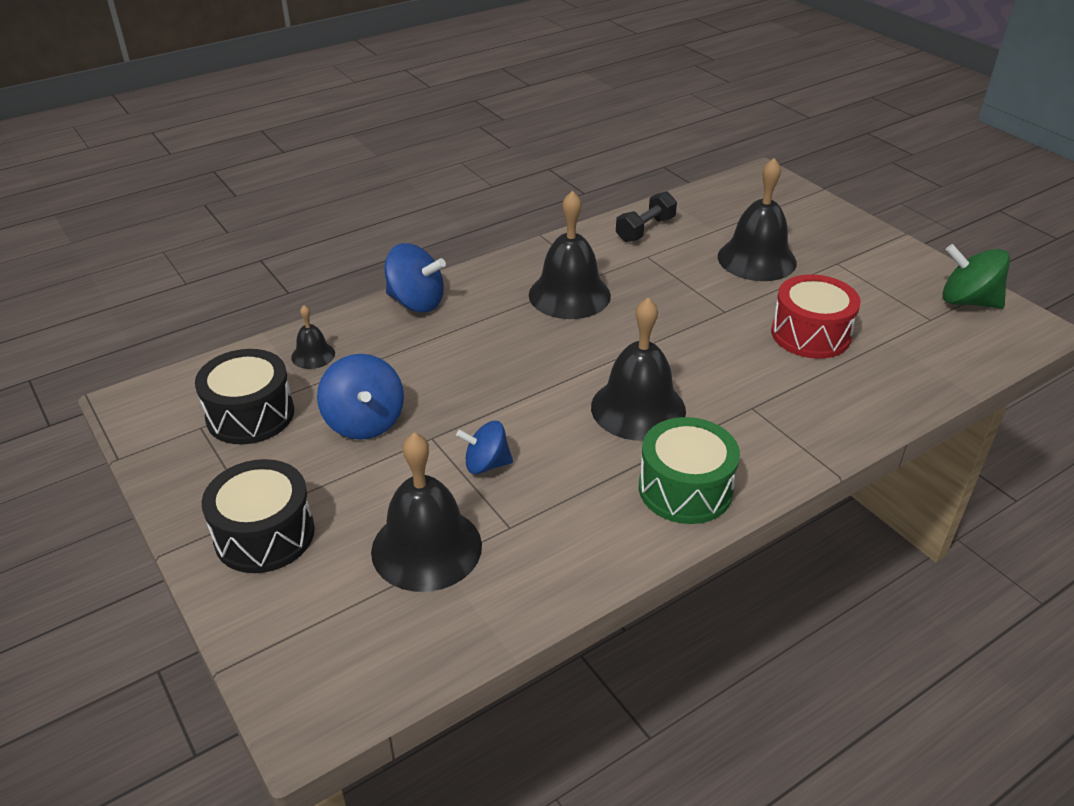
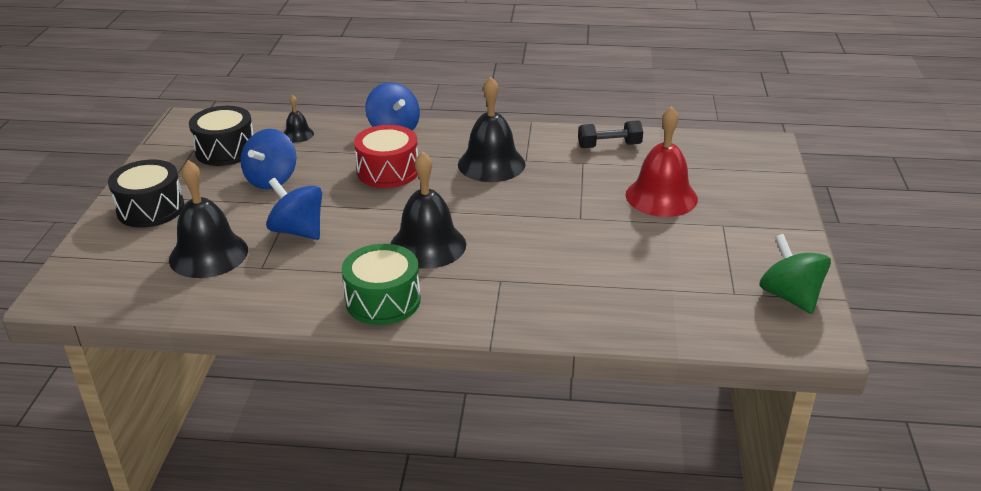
camera: 40 degrees right, 5 degrees down
(486, 464) = (298, 231): blue spinning top -> blue spinning top, size x1.51
(756, 259) = (661, 196): black bell -> red bell
(810, 334) = (618, 259): red drum -> red drum (388, 171)

